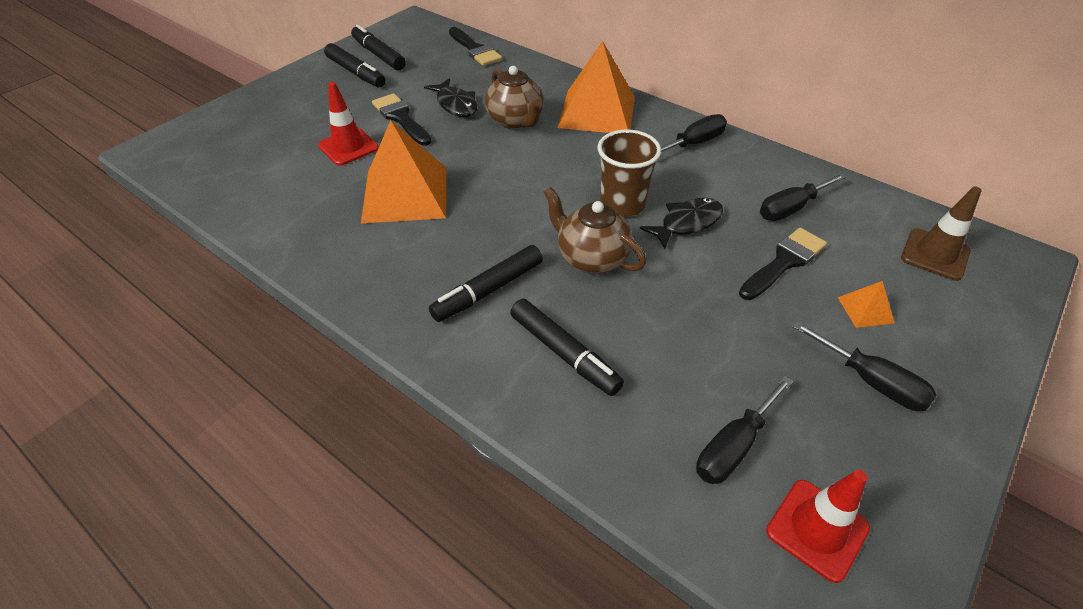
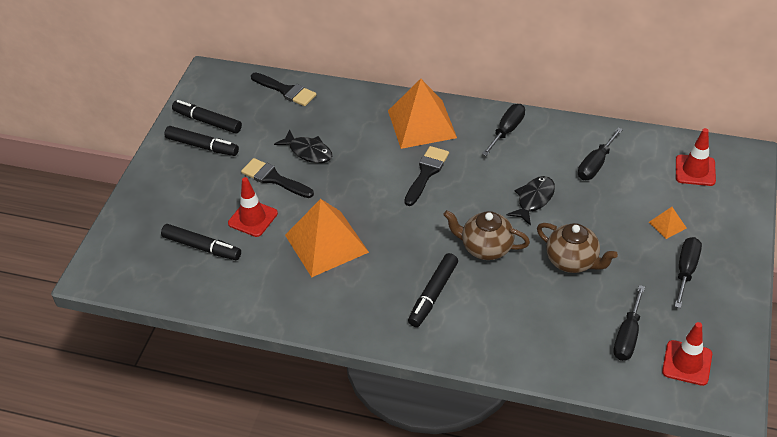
camera: 20 degrees left, 0 degrees up
(516, 121) = (365, 152): brown teapot -> brown teapot (573, 261)
(564, 353) = (505, 318): black marker -> black marker (202, 247)
(622, 204) = (484, 199): brown cup -> none
(784, 262) = (607, 208): black brush -> black brush (426, 173)
(871, 381) = (686, 270): black screwdriver -> black screwdriver turned 90 degrees counterclockwise
(935, 254) = (695, 170): brown traffic cone -> red traffic cone

